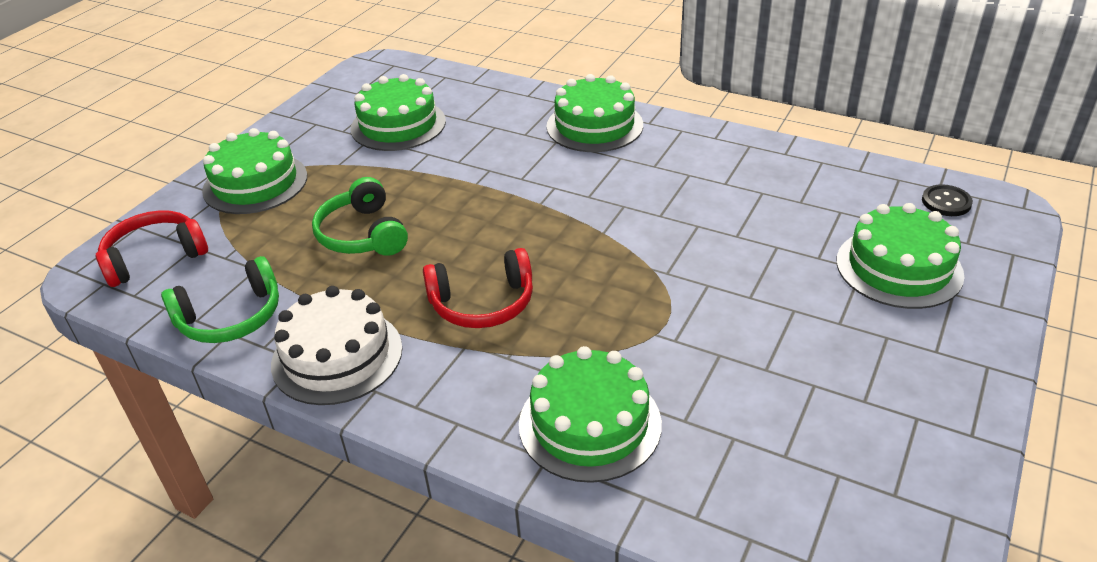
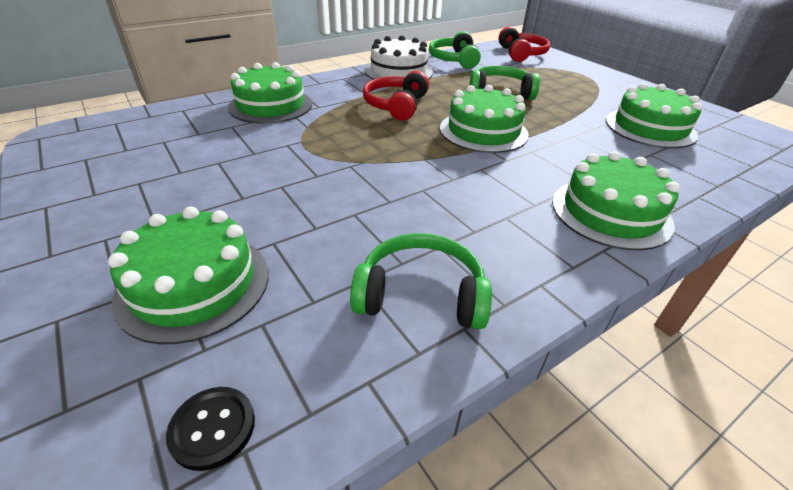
camera: 115 degrees right, 0 degrees up
(255, 183) = (583, 79): green cake -> green cake (483, 131)
(780, 175) = (421, 295): none -> green headphones

